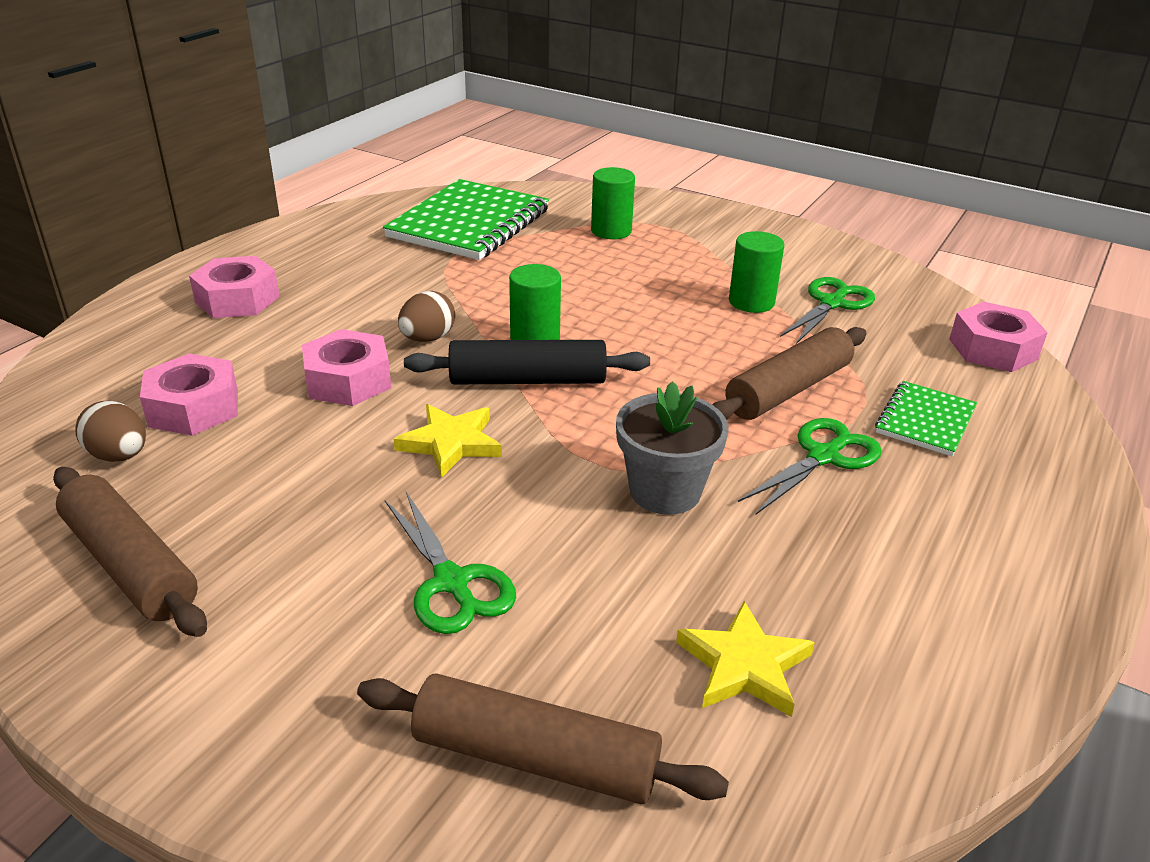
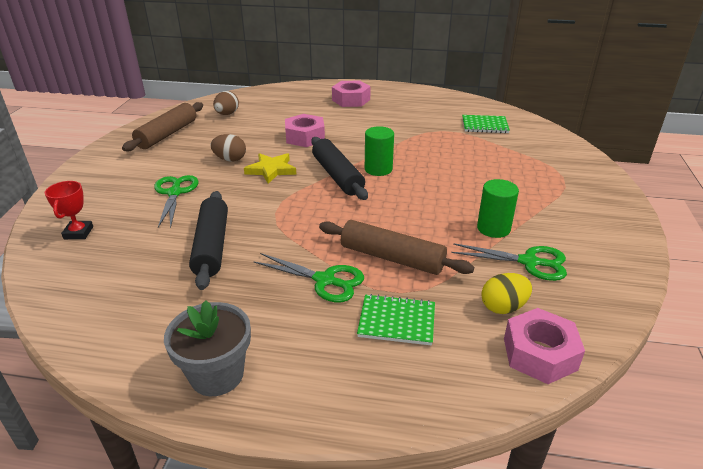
camera: 70 degrees right, 0 degrees up
(194, 408) = (264, 116): pink nut -> none
(427, 338) = (355, 144): brown egg -> brown egg (230, 159)
(451, 582) = (175, 193): green scissors -> green scissors turned 135 degrees clockwise
(469, 223) = (484, 125): green notebook -> green notebook, size x0.51
(535, 758) = (78, 233): brown rolling pin -> red trophy
(611, 231) = (531, 165): green cylinder -> none
(665, 491) = (262, 232): grey flower pot -> grey flower pot (217, 374)
(683, 556) = (212, 246): none -> black rolling pin
(744, 665) = (137, 276): yellow star -> none
(912, 345) = (503, 307): none -> yellow egg

